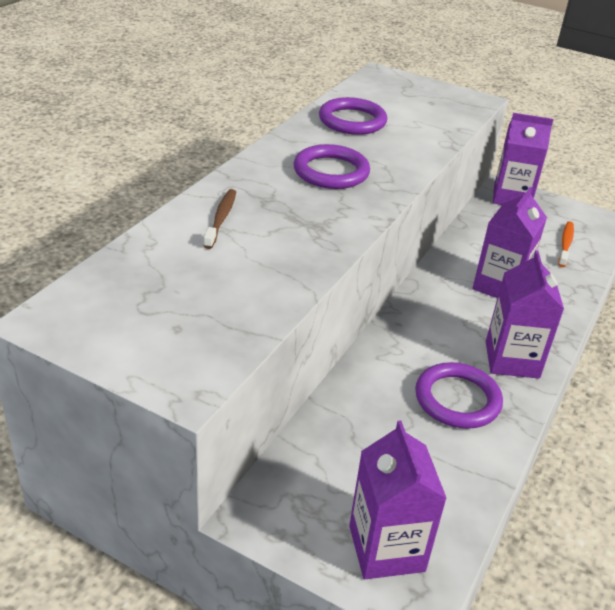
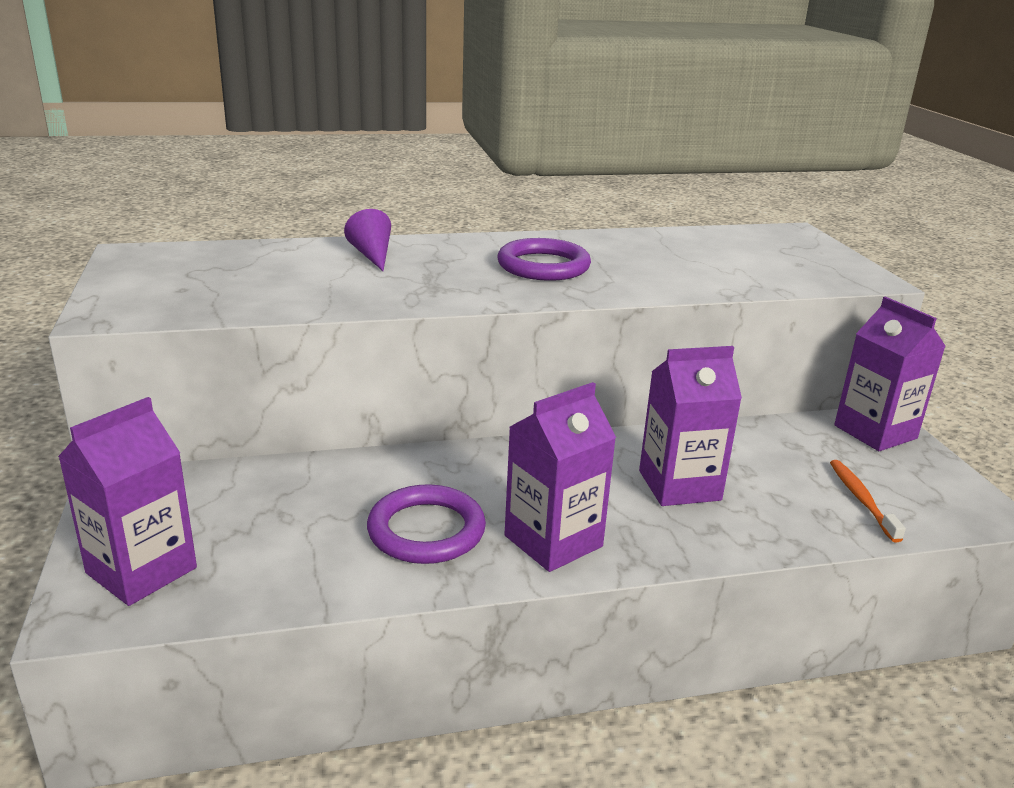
camera: 50 degrees right, 10 degrees down
(221, 218) = (372, 255): brown toothbrush -> purple cone
(352, 121) = (662, 247): purple ring -> none
(565, 244) = (861, 500): orange toothbrush -> orange toothbrush turned 75 degrees counterclockwise

